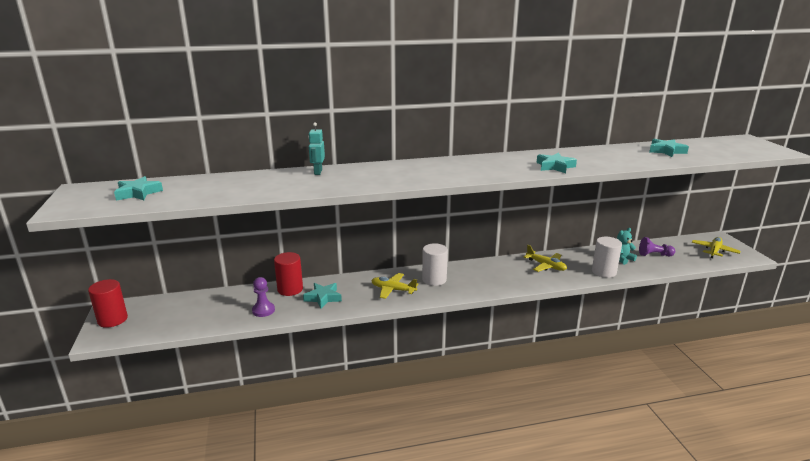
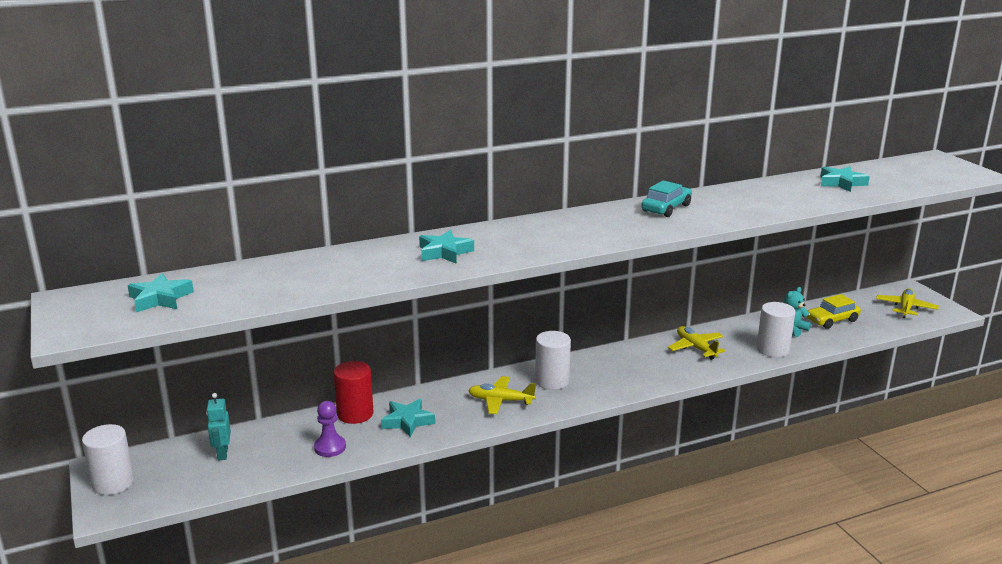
camera: 10 degrees left, 0 degrees up
(112, 320) = (113, 483): red cylinder -> white cylinder
(318, 172) = (396, 247): turquoise robot -> turquoise robot (222, 454)
(525, 159) = (666, 208): none -> turquoise car
(546, 266) = (696, 348): yellow plane -> yellow plane turned 150 degrees counterclockwise
(555, 166) = (709, 216): turquoise star -> turquoise star (444, 252)
(654, 255) = (832, 320): purple pawn -> yellow car

